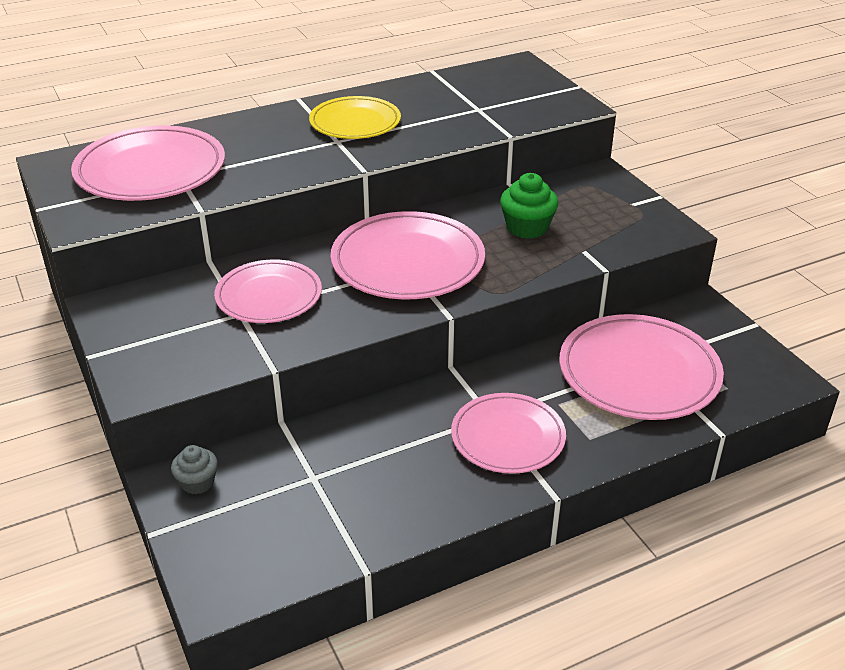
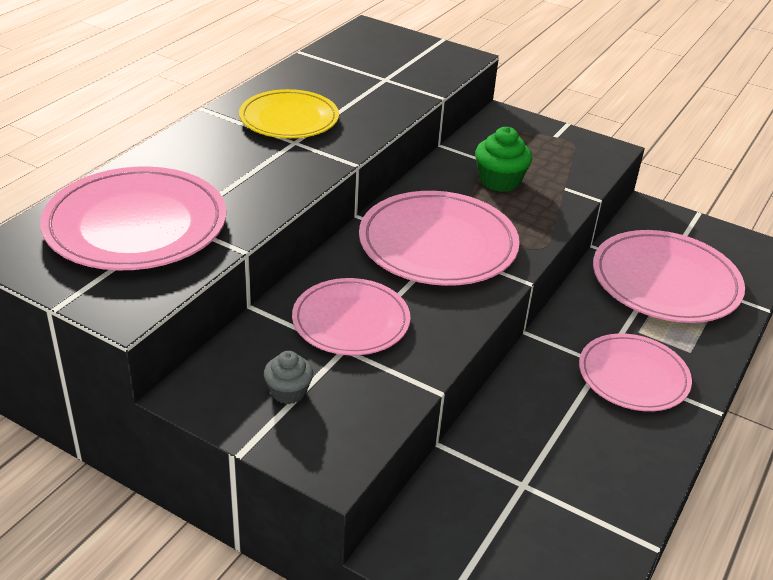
camera: 35 degrees left, 0 degrees up
(197, 482) = (427, 539): grey cupcake -> grey cupcake (288, 392)

